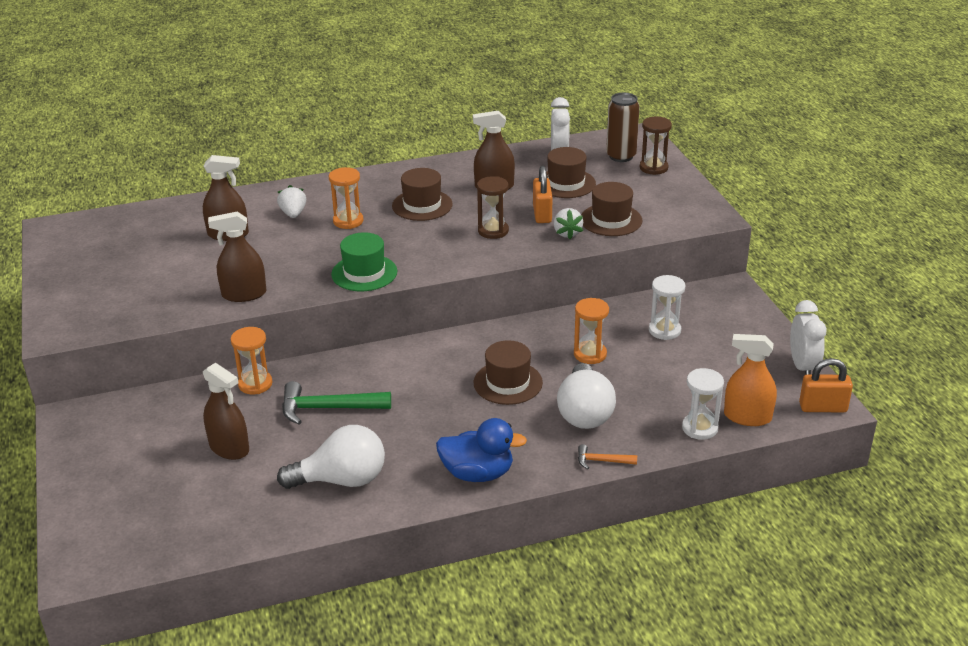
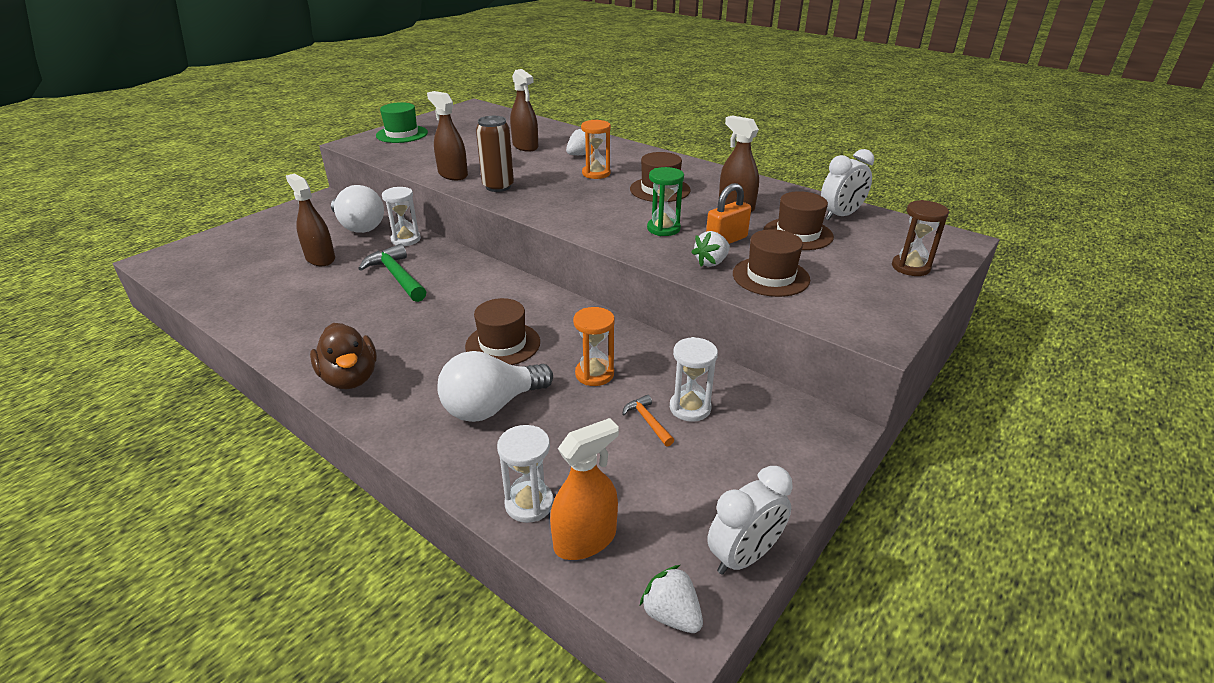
camera: 55 degrees right, 0 degrees up
(229, 448) = (320, 258): brown spray bottle -> brown spray bottle turned 135 degrees clockwise
(255, 384) = (406, 239): orange hourglass -> white hourglass
(341, 480) = (304, 316): white light bulb -> white light bulb (359, 226)
(364, 273) = (529, 202): green hat -> green hat (402, 134)
(477, 473) = (350, 378): blue duck -> brown duck
(493, 231) = (663, 229): brown hourglass -> green hourglass
(602, 461) = (416, 448): orange hammer -> orange hammer (647, 421)
(621, 156) = (897, 244): brown can -> brown can (498, 187)
(747, 417) = (585, 540): orange spray bottle -> orange spray bottle turned 75 degrees clockwise
(823, 407) = (671, 615): orange padlock -> white strawberry

